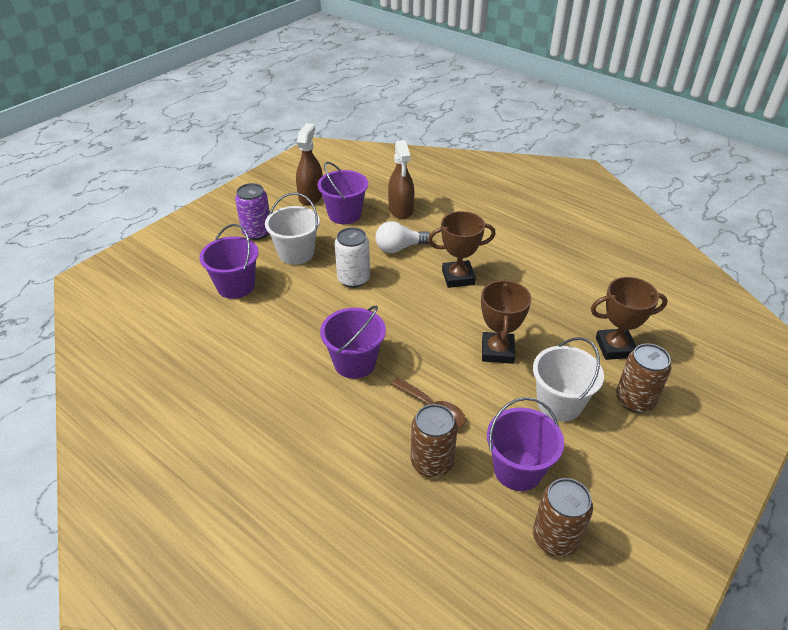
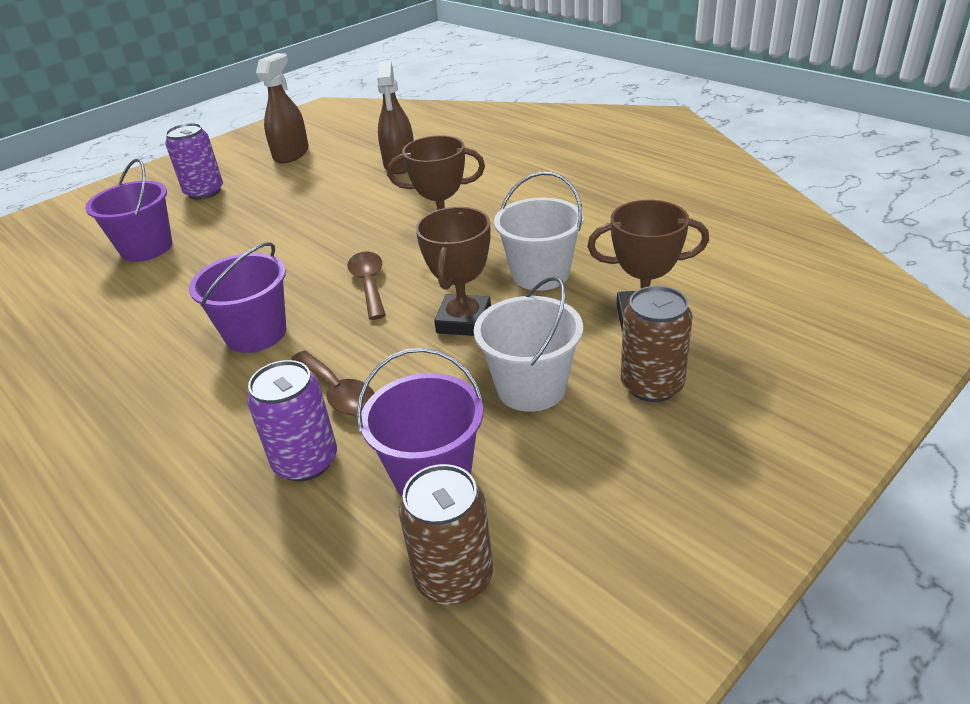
camera: 10 degrees right, 5 degrees down
(296, 253) = (241, 213): white bucket -> white bucket (540, 274)
(344, 214) = (324, 171): purple bucket -> none
(353, 279) = (302, 239): white can -> none
(399, 248) = (378, 205): white light bulb -> none
(419, 320) = (369, 284): none -> brown spoon
(432, 462) = (305, 461): brown can -> purple can

